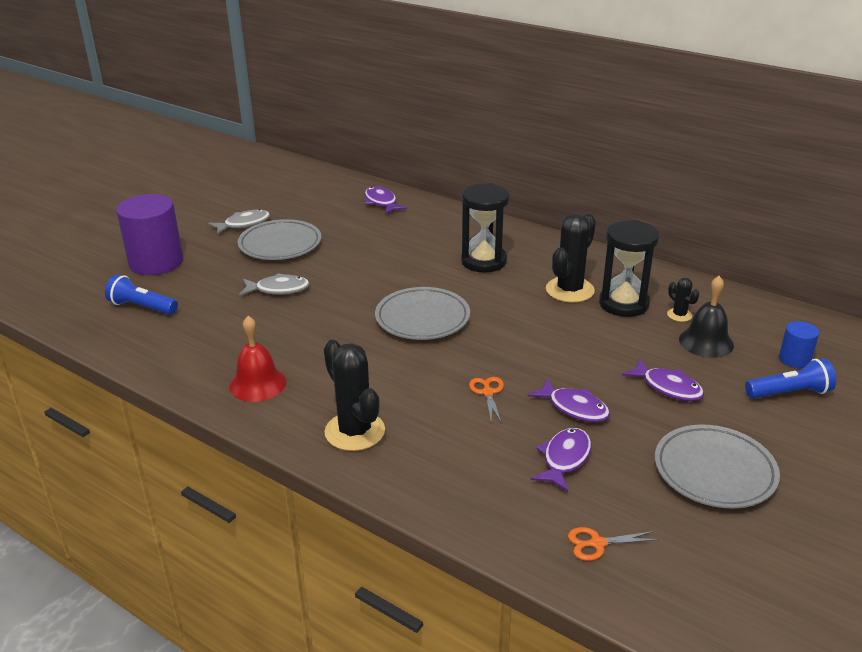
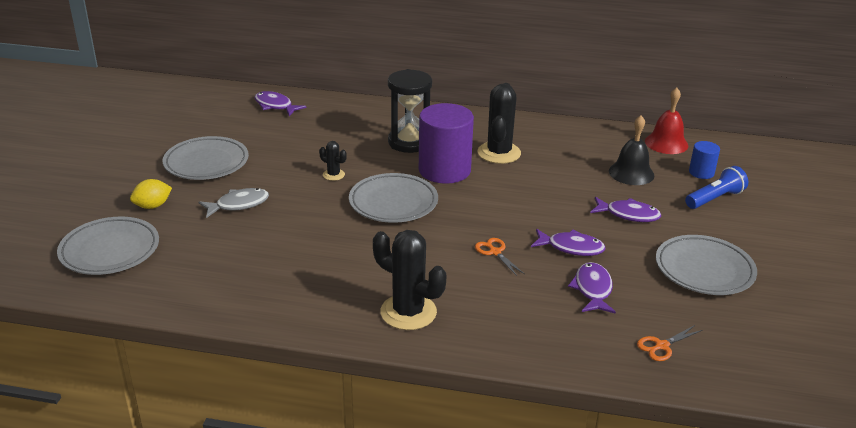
camera: 25 degrees left, 0 degrees up
(142, 307) = (110, 251): blue flashlight -> grey plate
(156, 262) = (88, 204): purple cylinder -> purple cylinder (444, 170)
(206, 275) = (153, 206): none -> yellow lemon
(244, 224) = (152, 150): grey fish -> none
(258, 384) = (287, 294): red bell -> red bell (666, 143)
(623, 304) = (549, 155): black hourglass -> none
(679, 315) = (597, 156): black cactus -> black cactus (333, 175)

